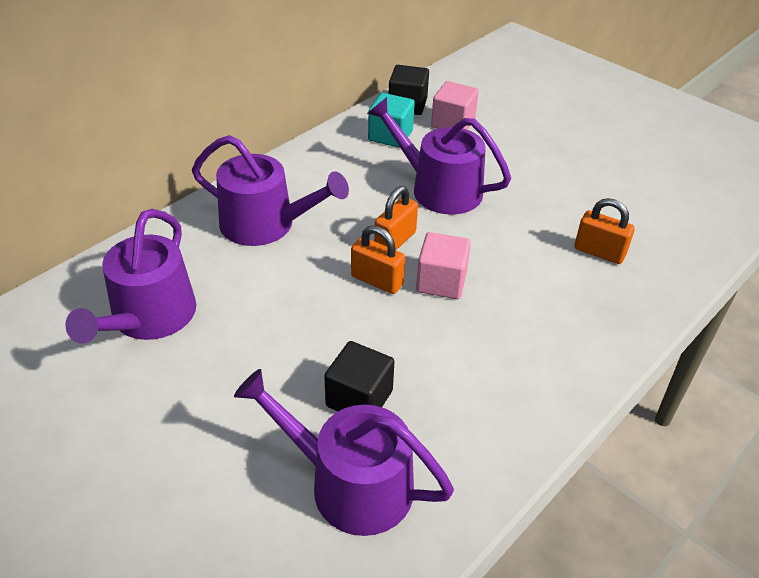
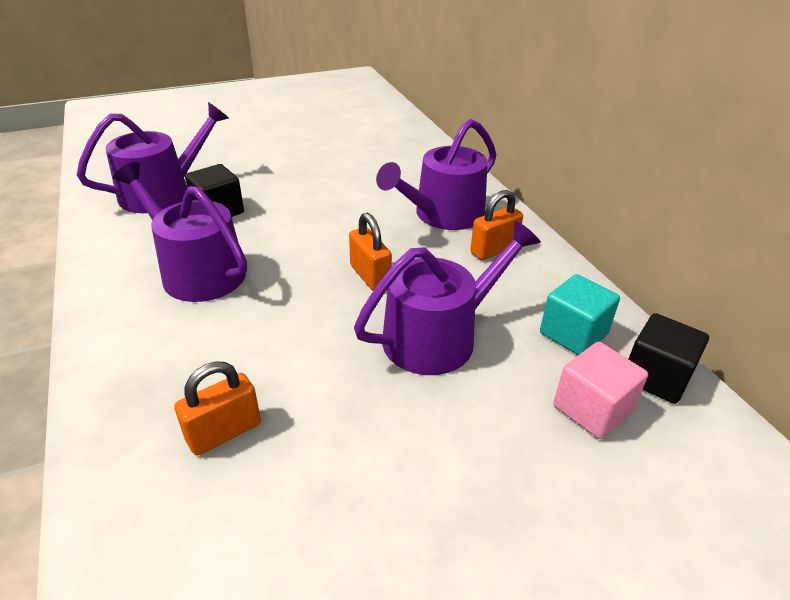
camera: 115 degrees right, 5 degrees down
(148, 318) = (370, 156): purple watering can -> purple watering can (197, 271)
(377, 280) = (325, 250): orange padlock -> orange padlock (494, 250)
(441, 282) = (292, 285): pink cube -> none

